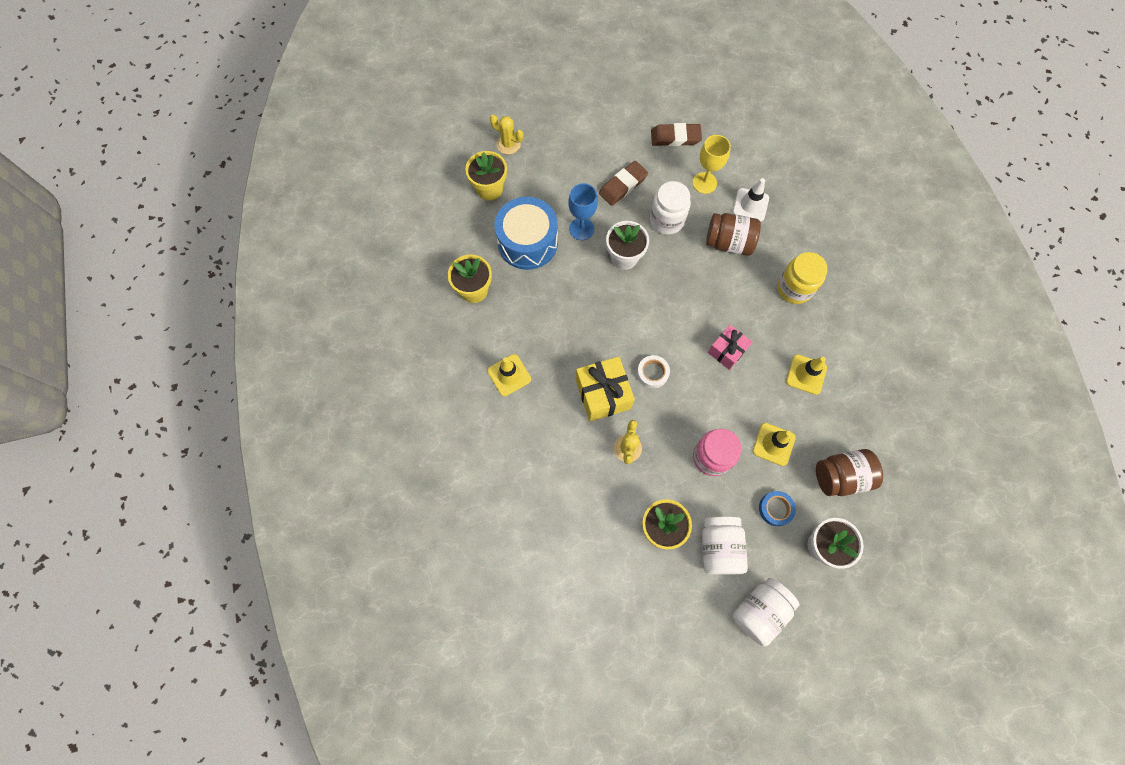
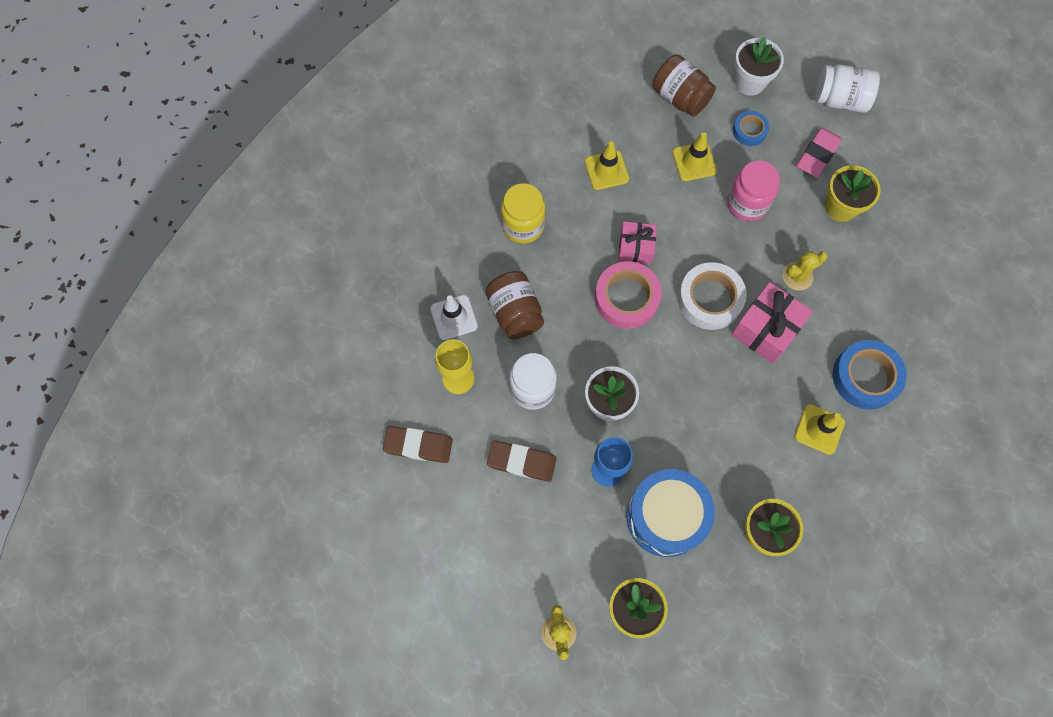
camera: 125 degrees left, 0 degrees up
(520, 435) = (865, 377): none -> blue tape
(603, 394) = (766, 330): yellow gift -> pink gift
(652, 373) = (710, 299): white tape -> white tape, size x1.78
(675, 137) = (418, 445): brown eraser -> brown eraser turned 45 degrees counterclockwise
(691, 318) = (626, 298): none -> pink tape
(719, 547) = (817, 155): white jar -> pink eraser

